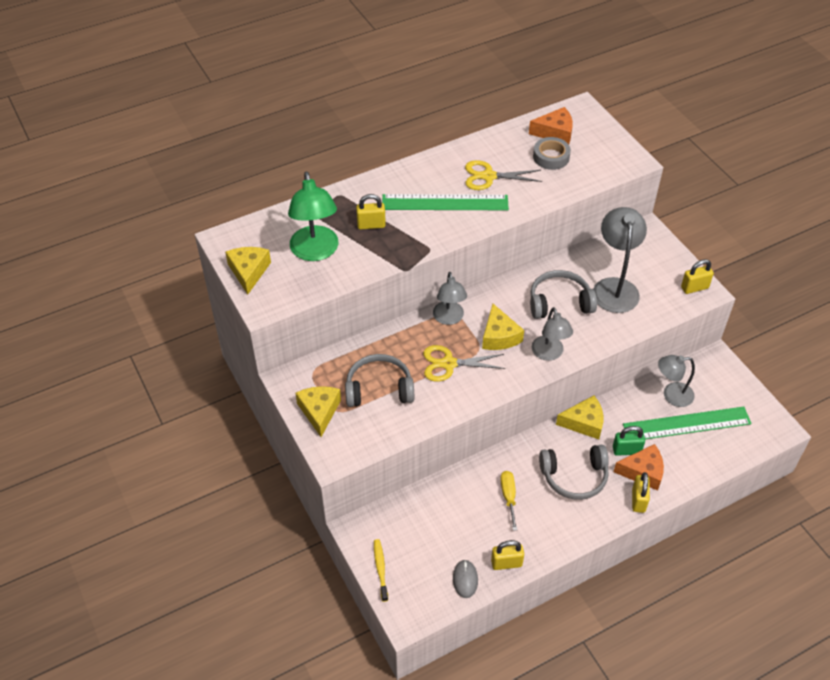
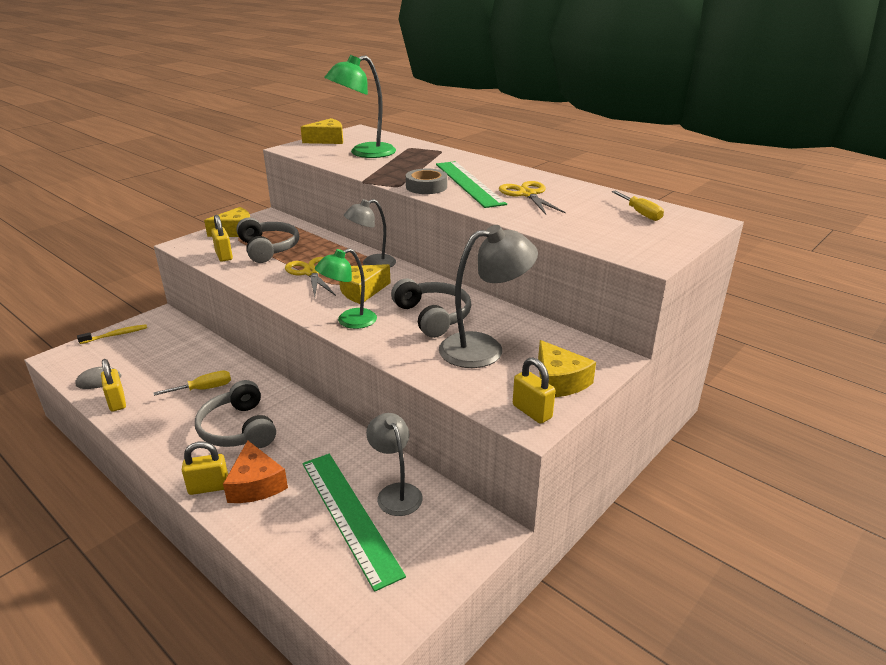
camera: 70 degrees right, 20 degrees down
(371, 225) = (412, 164): yellow padlock -> yellow padlock (224, 256)
(549, 354) = (349, 321): grey lamp -> green lamp
(551, 157) = (595, 216): grey tape -> grey tape (426, 187)
(555, 132) = (640, 213): orange cheese -> yellow screwdriver
(584, 422) = (321, 423): yellow cheese -> yellow cheese (559, 381)
(626, 450) = (288, 464): green padlock -> none

